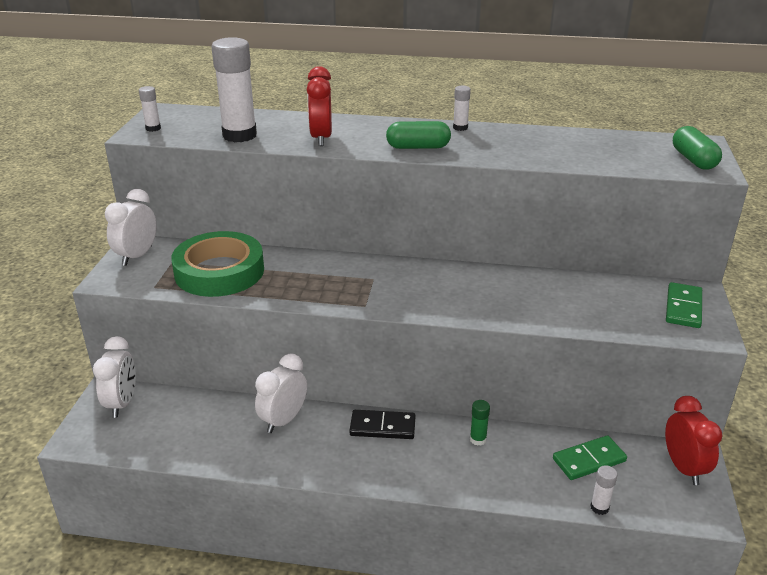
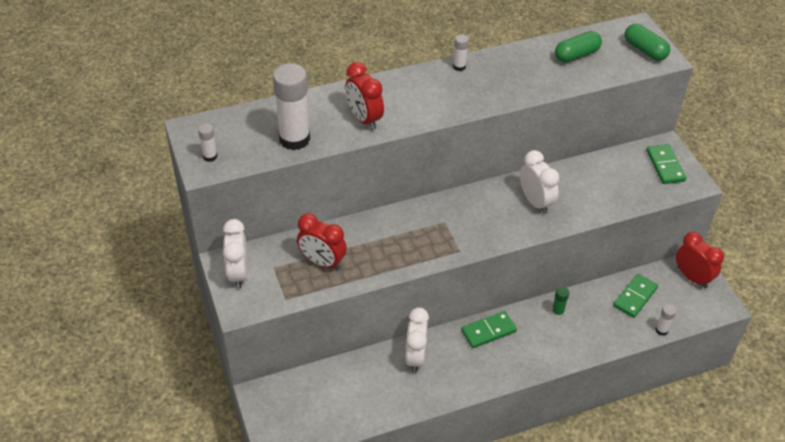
camera: 30 degrees left, 15 degrees up
(122, 403) = (281, 398): white clock -> white clock (535, 202)
(219, 271) = (322, 262): green tape -> red clock
(382, 427) = (488, 331): black domino -> green domino
(418, 147) = (448, 103): green capsule -> green capsule (576, 55)

